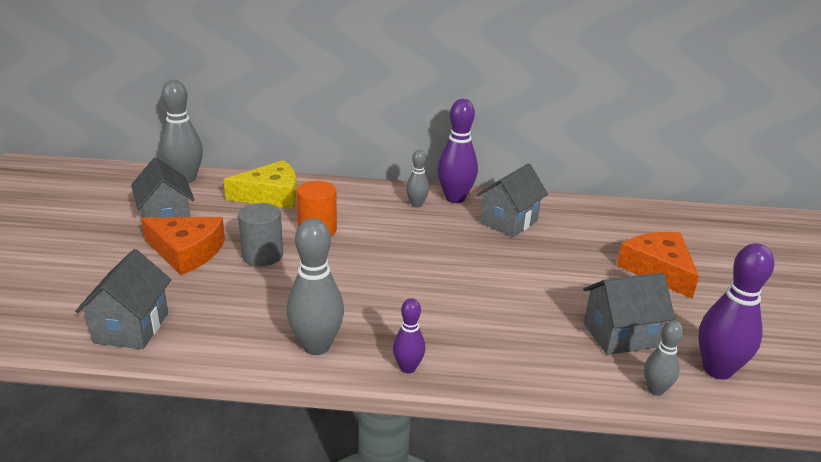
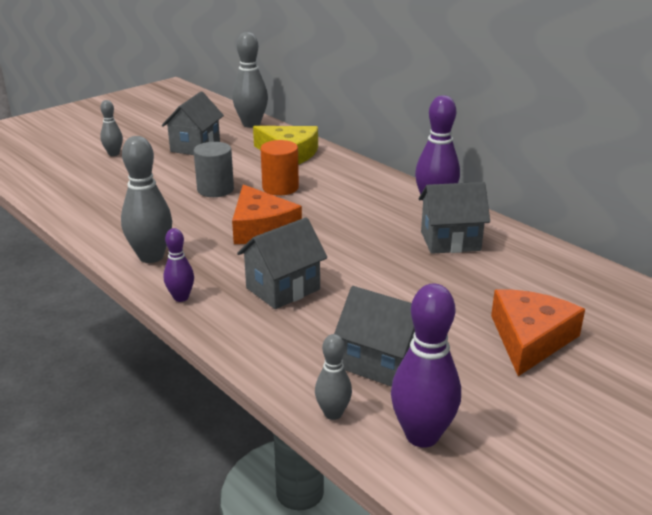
camera: 45 degrees right, 0 degrees up
(131, 328) = (76, 199): grey house -> grey house (283, 289)
(186, 251) = (175, 169): orange cheese -> orange cheese (261, 227)
(416, 204) = (391, 198): grey bowling pin -> grey bowling pin (114, 154)

